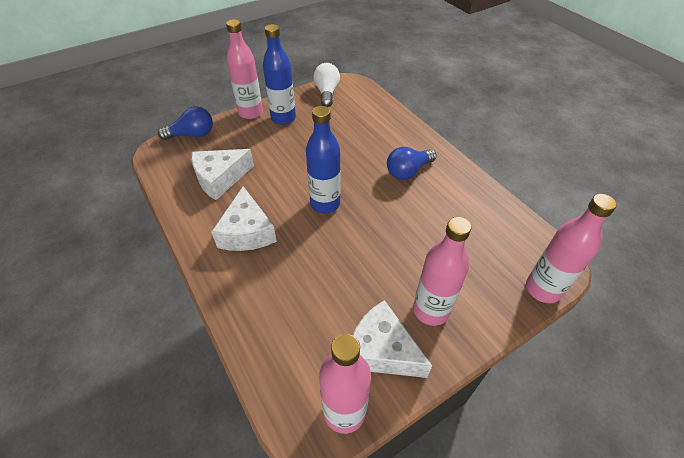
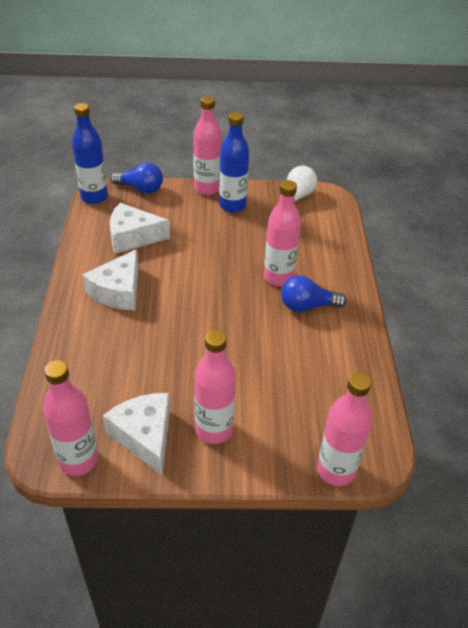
camera: 30 degrees right, 5 degrees down
(325, 204) = (202, 299): blue bottle -> blue bottle (94, 197)
(368, 159) = (278, 277): none -> pink bottle

